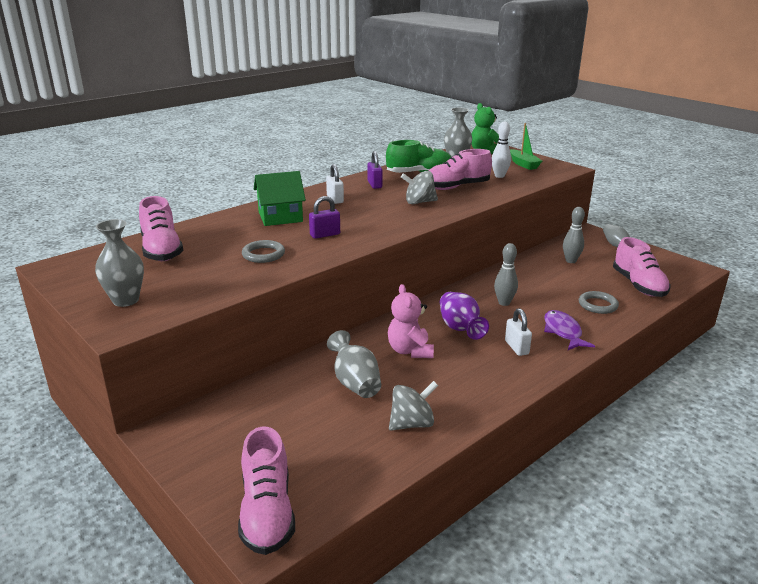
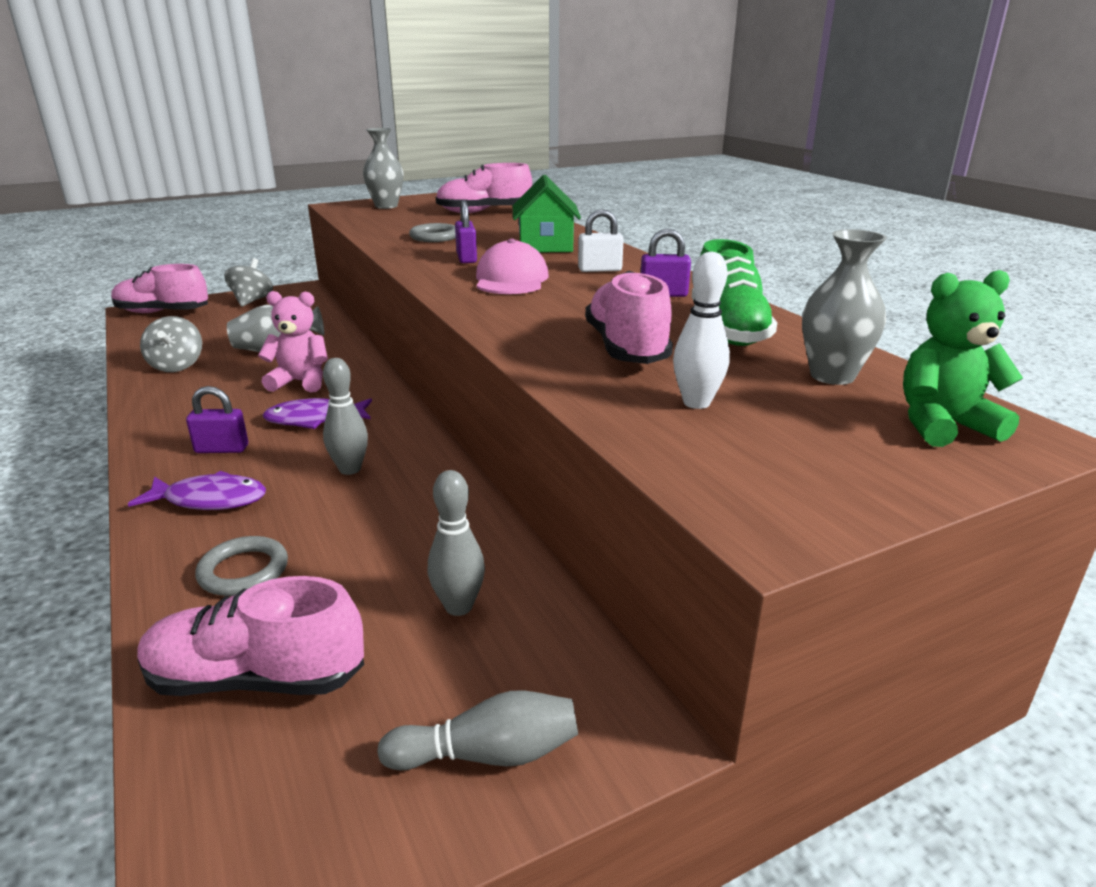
camera: 105 degrees right, 0 degrees up
(368, 217) = (511, 279): none -> pink cap
(419, 202) = (555, 312): grey spinning top -> grey spinning top (252, 301)
(460, 328) = (314, 419): purple vase -> purple fish
(516, 347) = (222, 449): white padlock -> purple padlock
(523, 164) = (808, 457): green boat -> none

